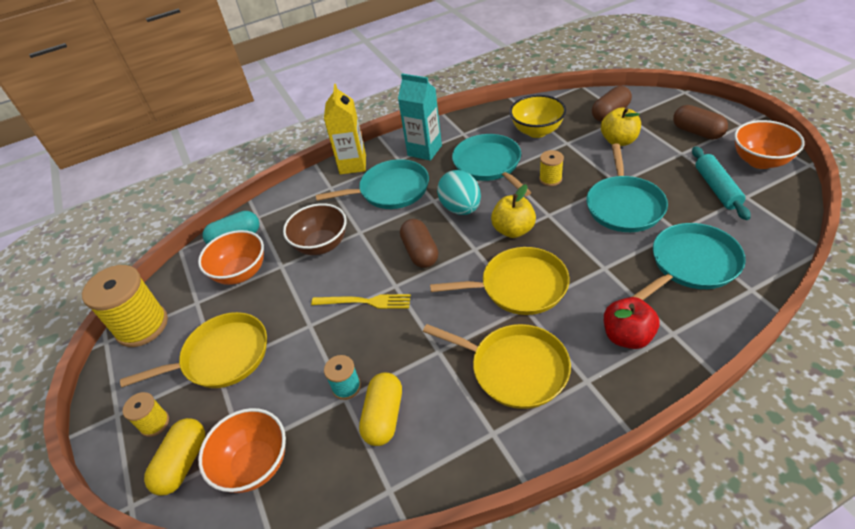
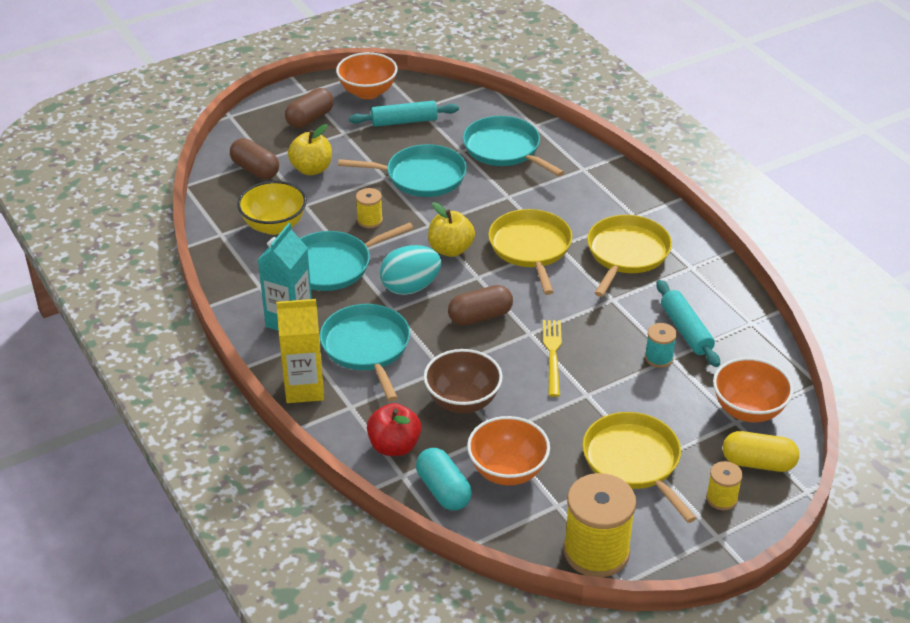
camera: 100 degrees left, 5 degrees down
(384, 416) = (686, 330): yellow capsule -> turquoise rolling pin
(627, 336) = (587, 191): red apple -> red apple (394, 446)

